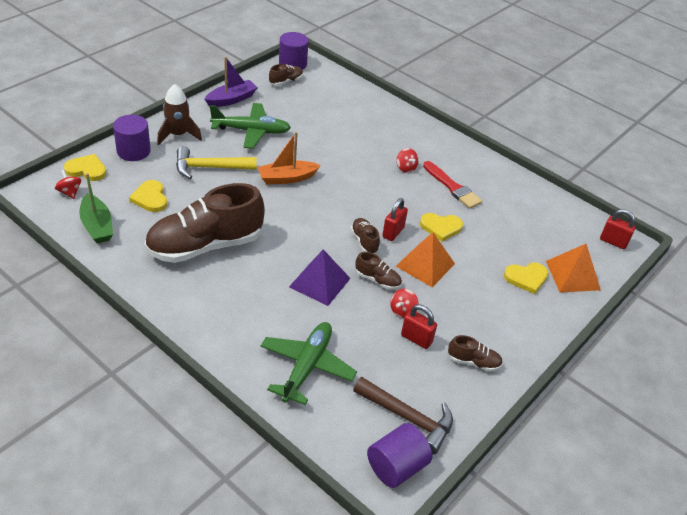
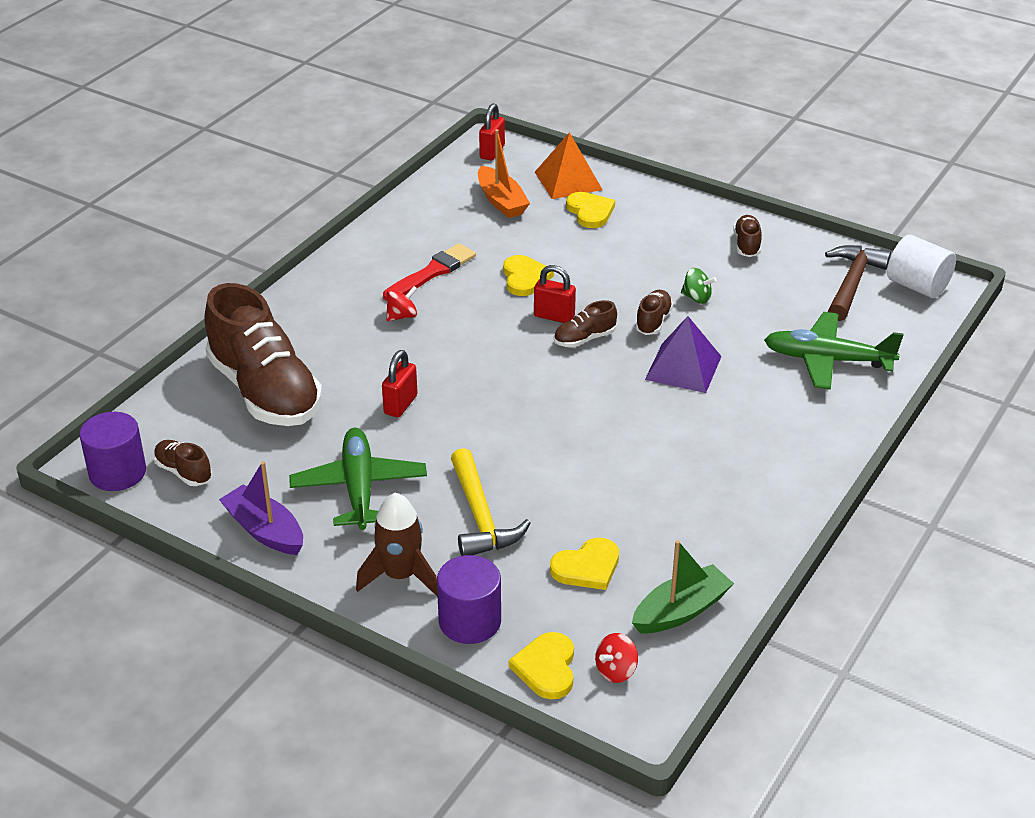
camera: 95 degrees left, 5 degrees down
(205, 246) = (666, 483): brown shoe -> brown shoe (265, 392)
(287, 178) = (474, 428): orange boat -> orange boat (501, 201)
(396, 467) = (917, 286): purple cylinder -> white cylinder
(402, 311) = (697, 298): red spinning top -> green spinning top
(416, 339) = (736, 285): red padlock -> red padlock (400, 405)
(425, 264) = (605, 286): orange pyramid -> none

